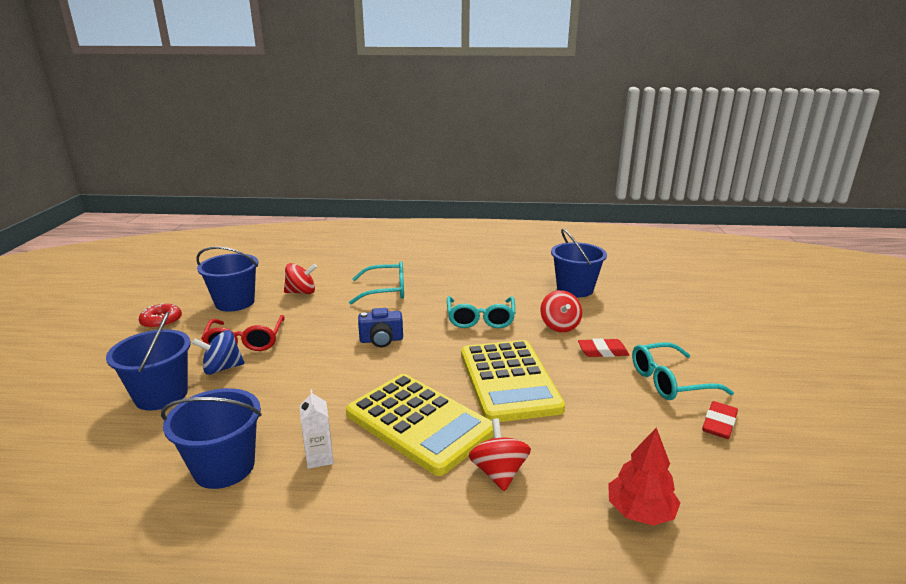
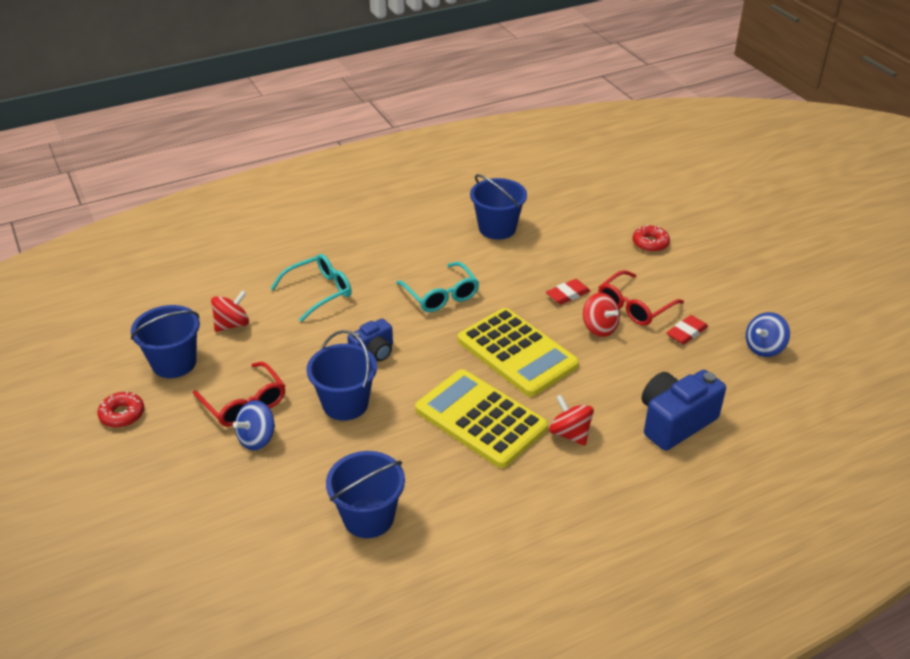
camera: 30 degrees left, 15 degrees up
(161, 395) = (233, 486): blue bucket -> blue bucket (345, 404)
(319, 458) = (433, 478): white carton -> none
(419, 423) = (480, 419): yellow calculator -> yellow calculator turned 150 degrees counterclockwise
(559, 326) = (515, 279): red spinning top -> red spinning top (599, 328)
(640, 511) = (675, 422): red tree -> blue camera
(670, 381) = (634, 306): turquoise glasses -> red glasses
(719, 423) = (686, 332): red eraser -> red eraser turned 45 degrees clockwise
(726, 336) = (650, 243): none -> red donut
(822, 473) = (764, 348): none -> blue spinning top

